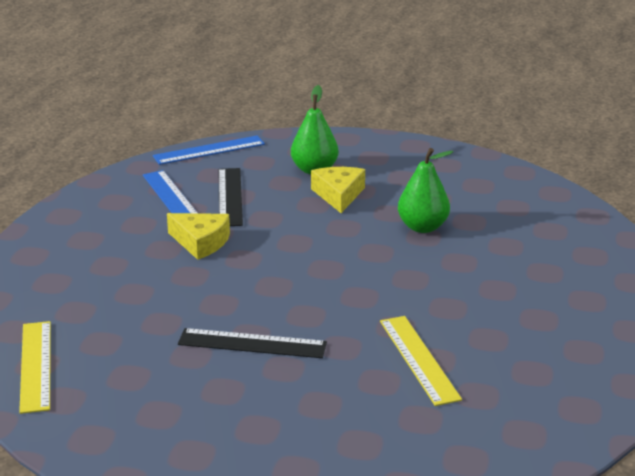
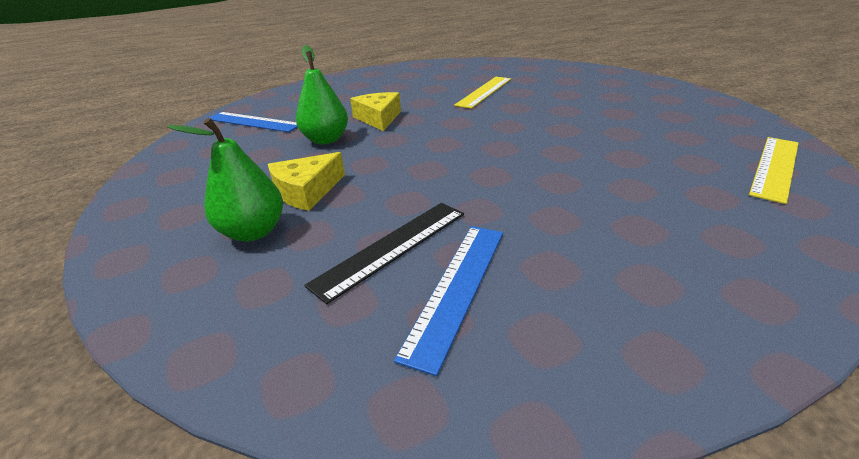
camera: 130 degrees left, 5 degrees up
(201, 242) = (507, 206): yellow cheese -> yellow cheese (378, 118)
(209, 150) = (258, 367): blue ruler -> blue ruler (253, 122)
(252, 343) = (569, 124): black ruler -> none

